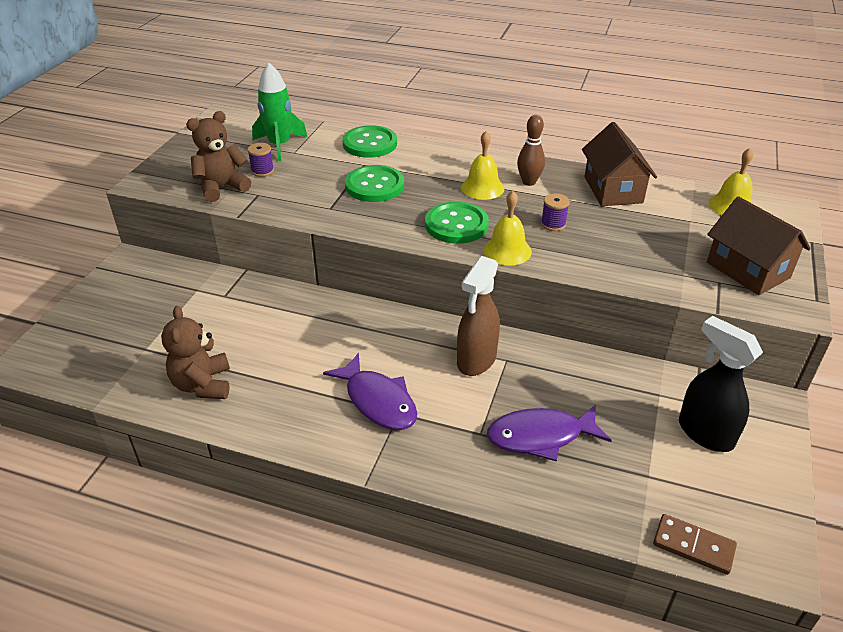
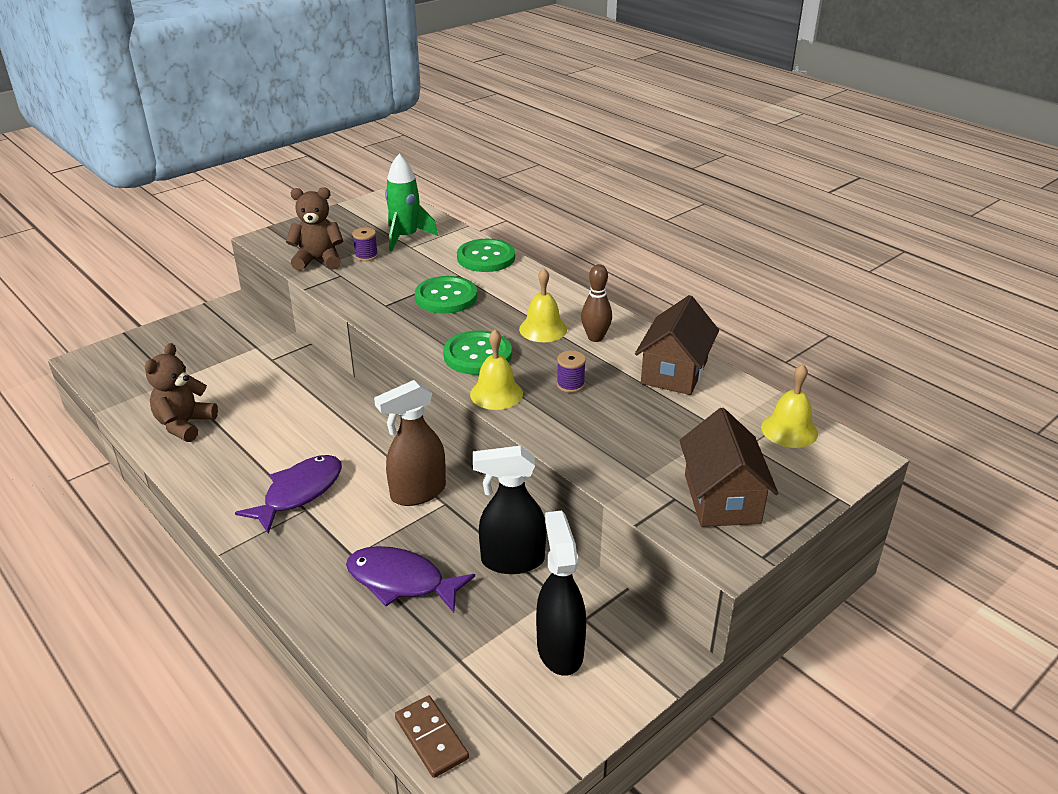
camera: 30 degrees right, 5 degrees down
(378, 401) = (299, 493): purple fish -> purple fish turned 135 degrees counterclockwise
(603, 383) = (512, 561): none -> black spray bottle

